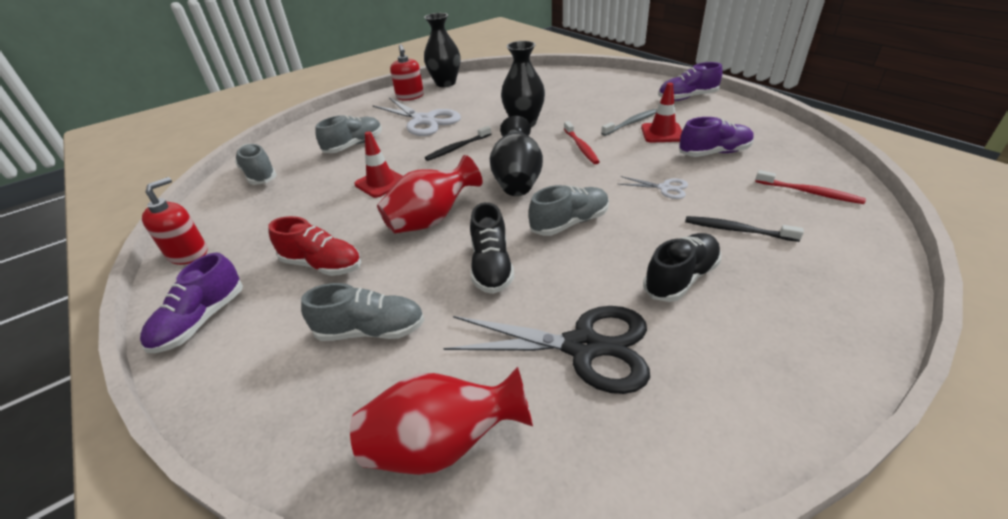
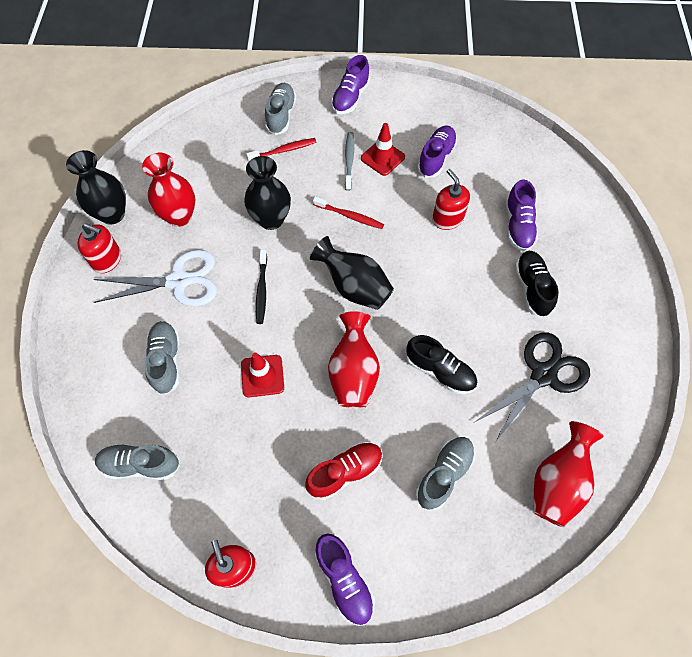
camera: 55 degrees left, 25 degrees up
(475, 98) = (179, 216): none -> red vase
(570, 223) = (435, 297): grey shoe -> grey shoe (281, 115)
(664, 188) = (447, 218): white scissors -> red soap dispenser
(737, 230) = (518, 226): black toothbrush -> purple shoe
(810, 192) = (518, 161): red toothbrush -> red toothbrush (284, 150)

